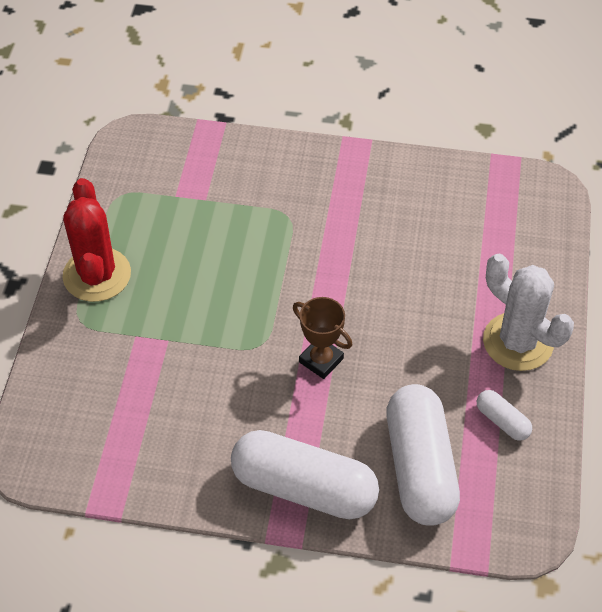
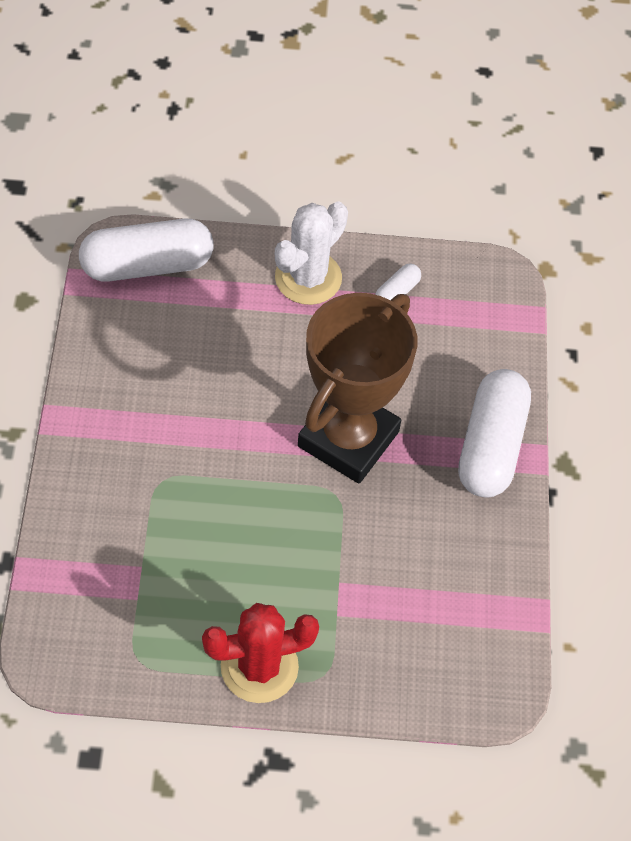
camera: 100 degrees left, 5 degrees up
(321, 360) = (348, 439): brown trophy -> brown trophy, size x2.32
(419, 467) = (454, 355): white capsule -> white capsule (147, 265)

